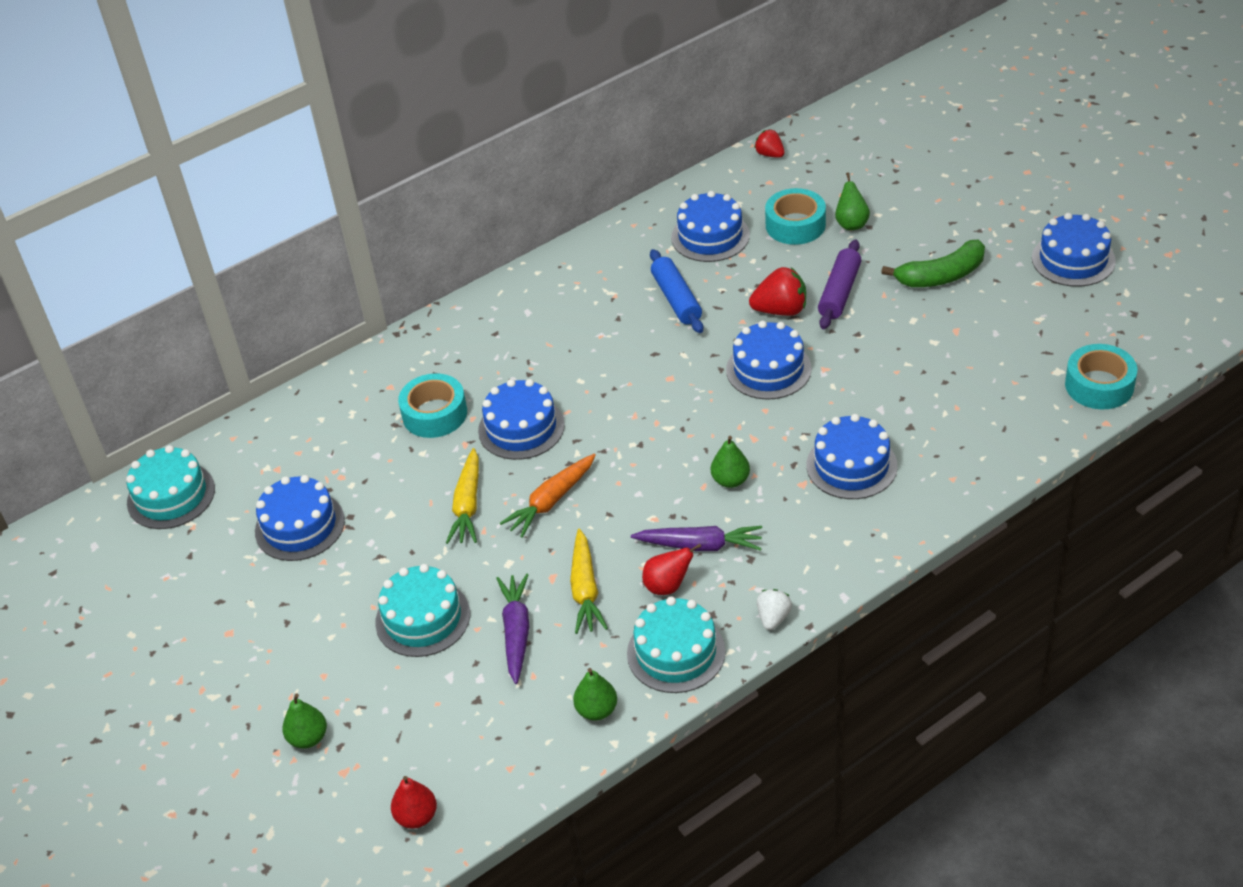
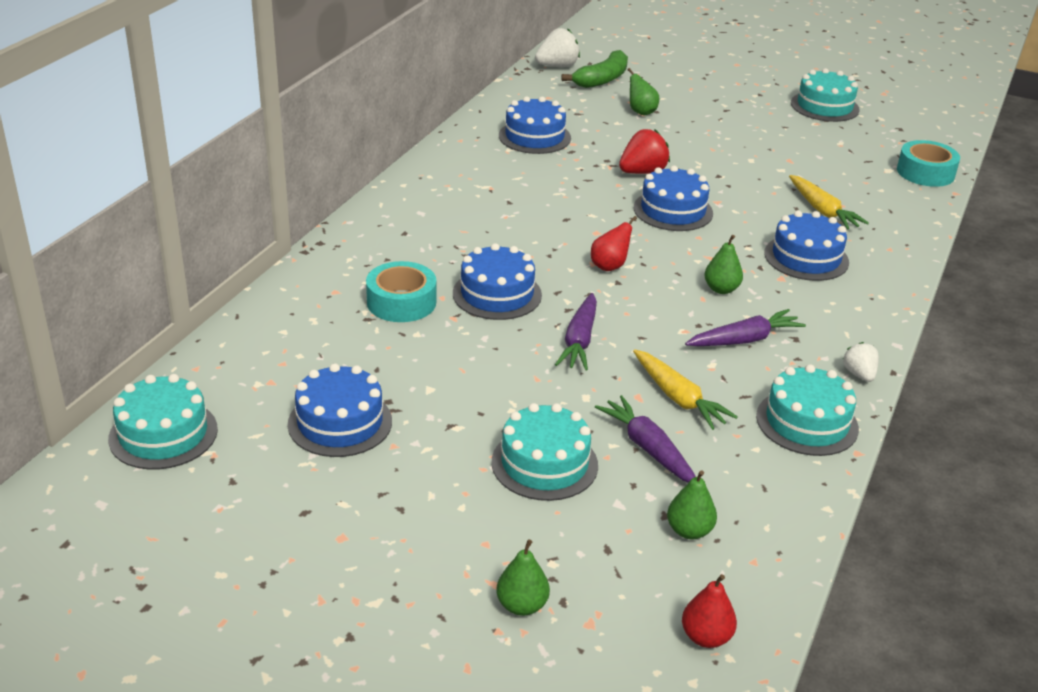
camera: 35 degrees left, 10 degrees down
(467, 505) = (502, 362): yellow carrot -> yellow carrot (822, 210)
(551, 501) = (579, 341): orange carrot -> purple carrot
(596, 710) = (785, 487): green pear -> green pear (689, 531)
(668, 586) = (748, 376): red pear -> red pear (610, 266)
(676, 299) = (548, 180): blue rolling pin -> none
(770, 154) = (531, 81): red strawberry -> none
(795, 225) = (597, 119): turquoise tape -> none
(816, 136) = (557, 66): none -> white strawberry
(840, 292) = (677, 153): purple rolling pin -> none
(941, 276) = (743, 131): green banana -> green banana (602, 79)
(1073, 259) = (824, 106): blue cake -> turquoise cake

